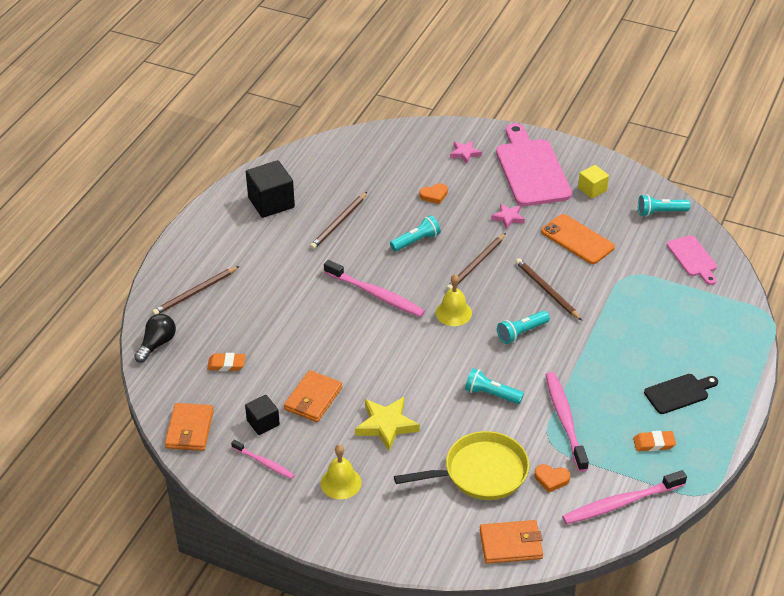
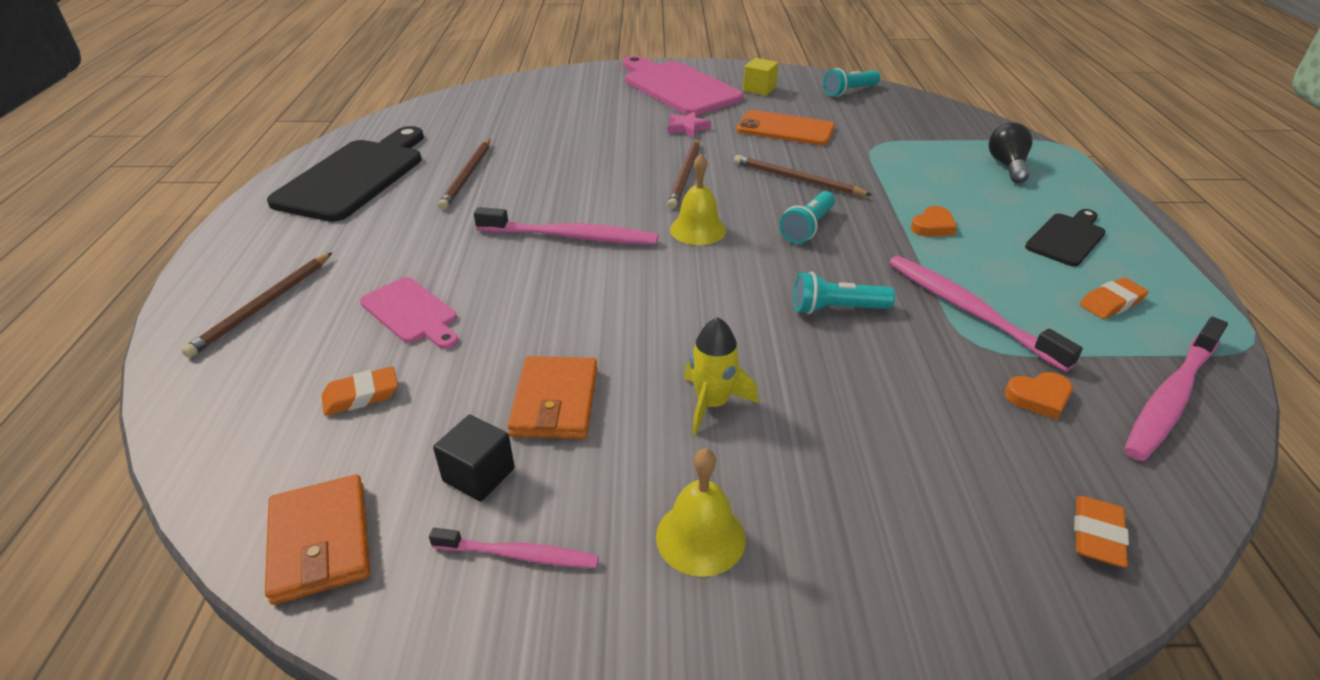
camera: 25 degrees left, 5 degrees down
(157, 344) = (204, 402): black light bulb -> black light bulb (1007, 166)
(271, 202) = (355, 176): black cube -> black cutting board
(386, 425) = (712, 404): yellow star -> yellow rocket
(416, 241) = (588, 171): turquoise flashlight -> none
(434, 195) = (580, 127): orange heart -> orange heart (933, 226)
(465, 153) = (590, 89): pink star -> none
(480, 472) = (926, 426): yellow pan -> none
(510, 544) = (1097, 535): orange wallet -> orange eraser
(693, 258) = (925, 117): pink cutting board -> pink cutting board (411, 313)

